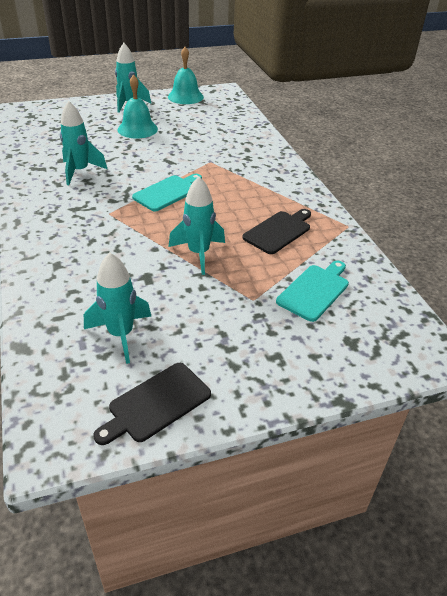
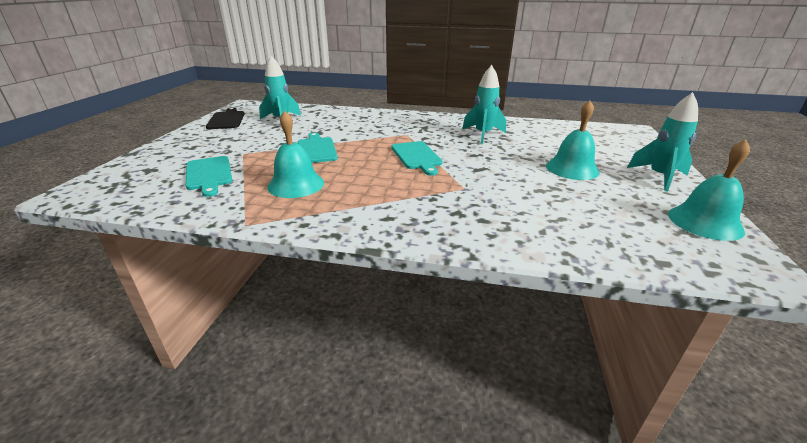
camera: 120 degrees right, 10 degrees down
(198, 253) = (316, 149): turquoise rocket -> turquoise cutting board
(279, 231) = (296, 184): black cutting board -> turquoise bell

